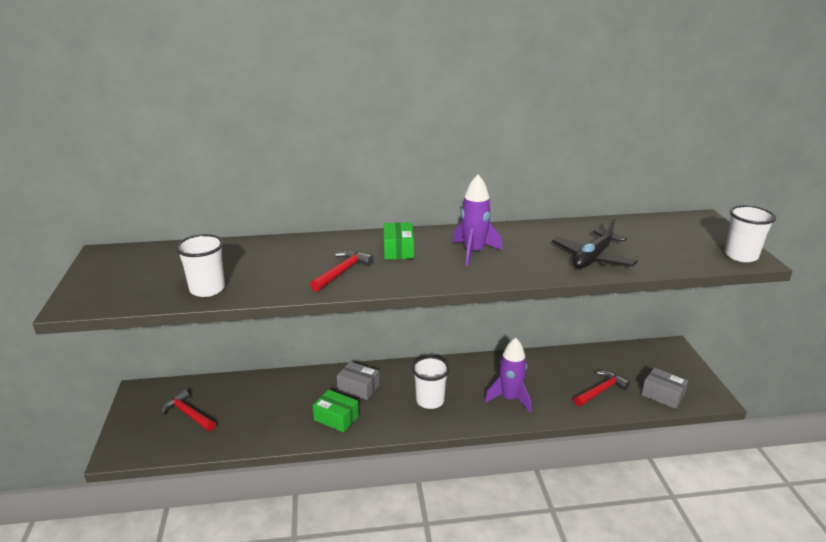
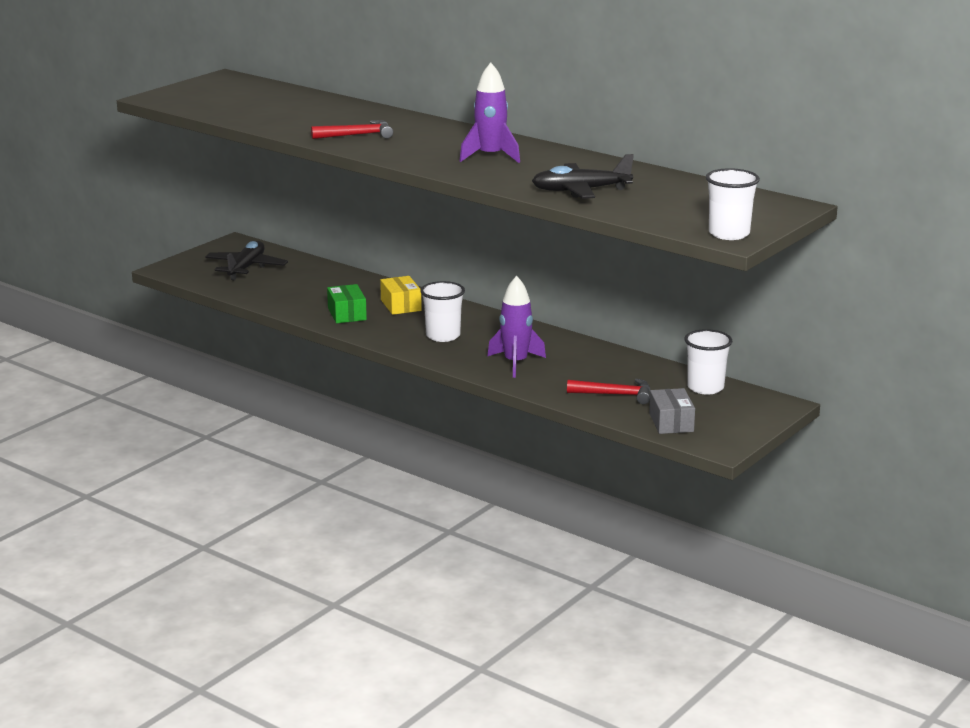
camera: 45 degrees right, 5 degrees down
(188, 414) = (246, 268): red hammer -> black plane
(207, 289) = (246, 115): white cup -> white cup (705, 388)
(358, 388) = (401, 305): grey box -> yellow box
(398, 250) = (434, 137): green box -> none

